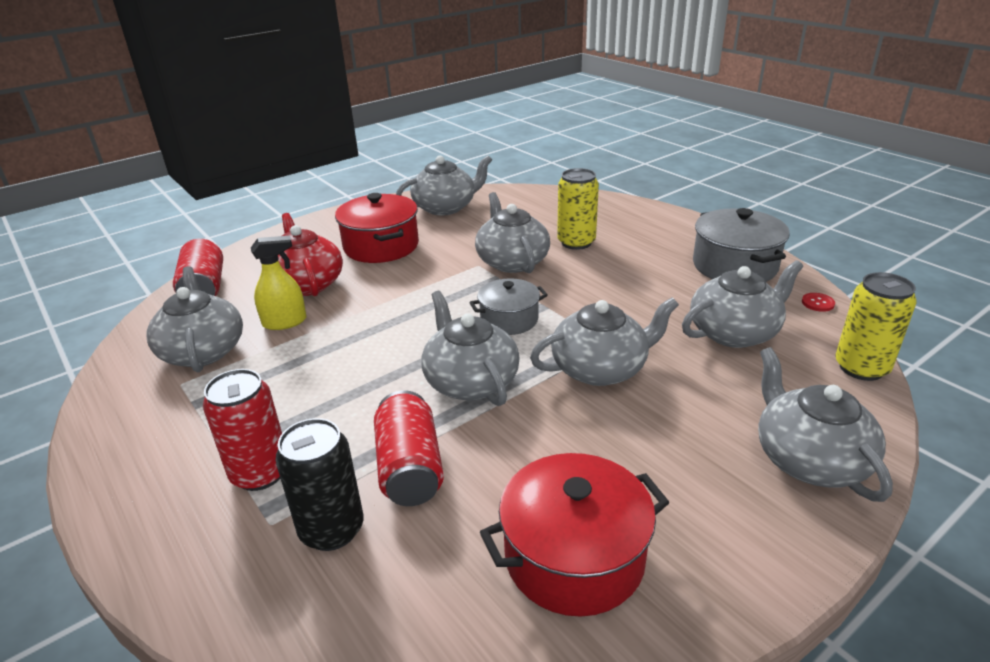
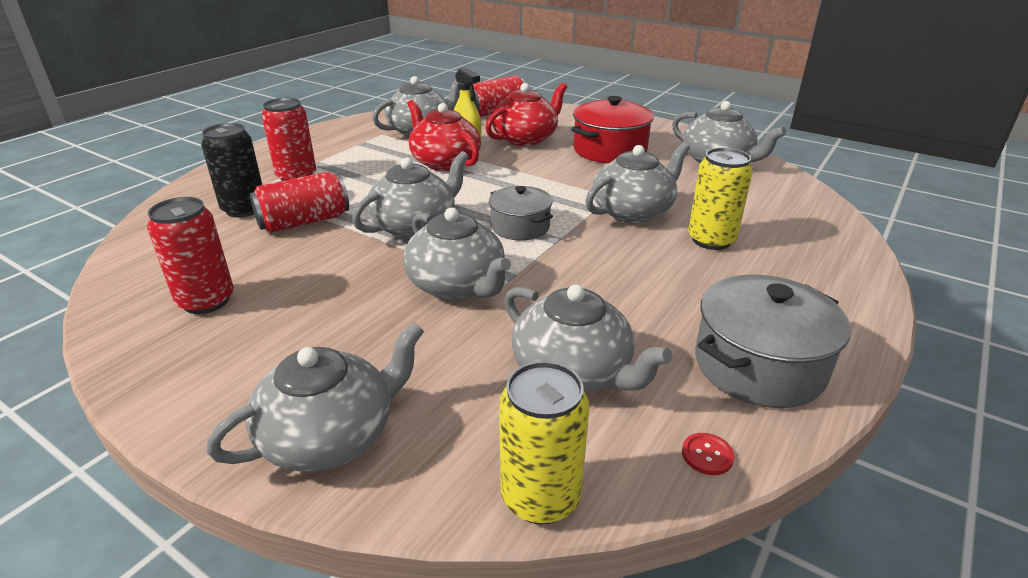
camera: 70 degrees right, 0 degrees up
(322, 344) = (445, 162): none -> red teapot
(574, 557) = (206, 301): red pot -> red can

